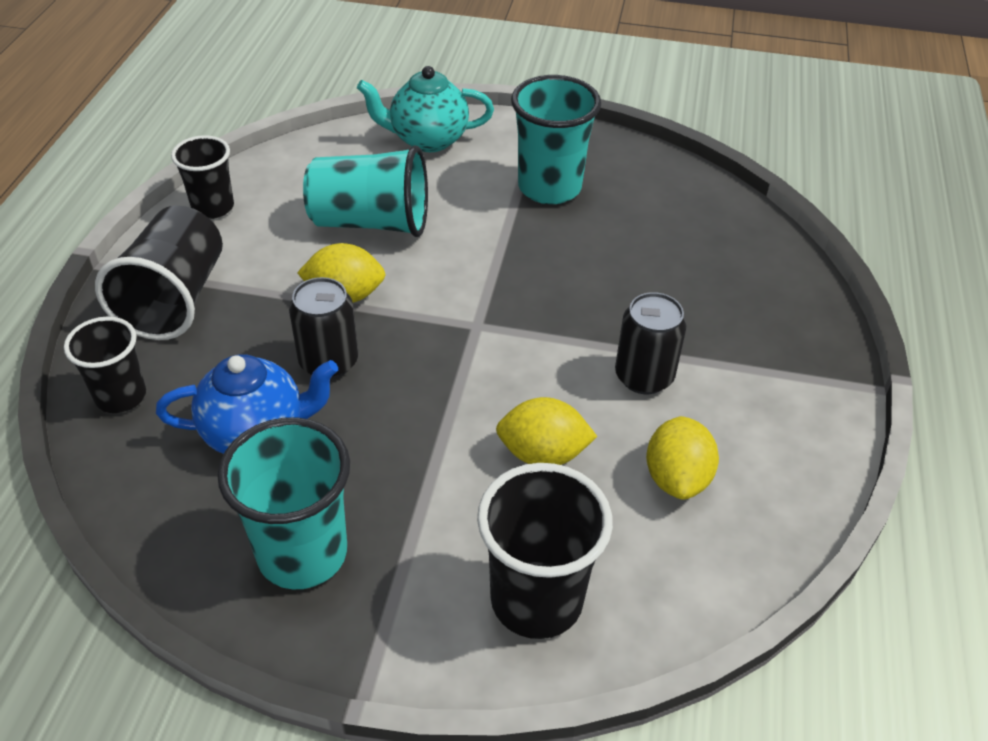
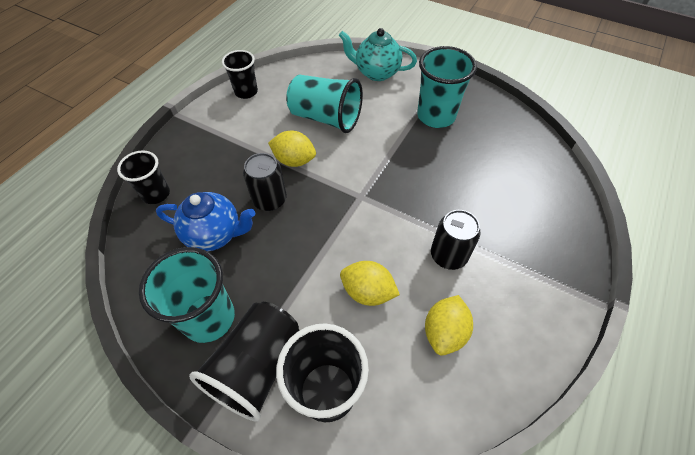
camera: 20 degrees right, 10 degrees up
(175, 299) = (205, 142): black cup -> black cup (257, 367)

